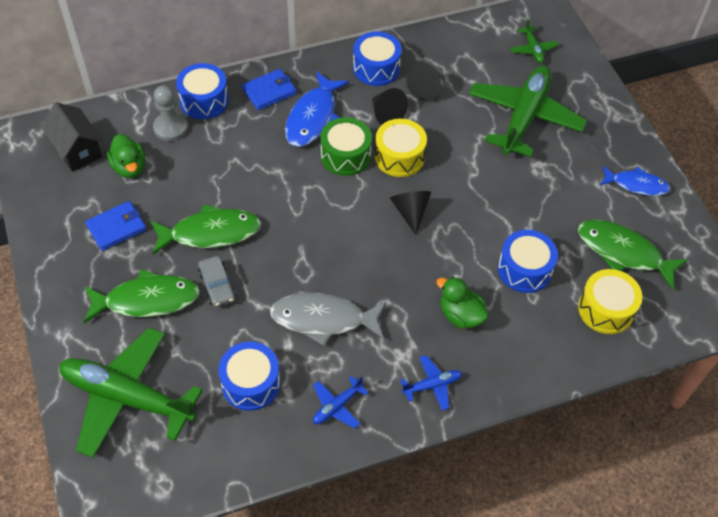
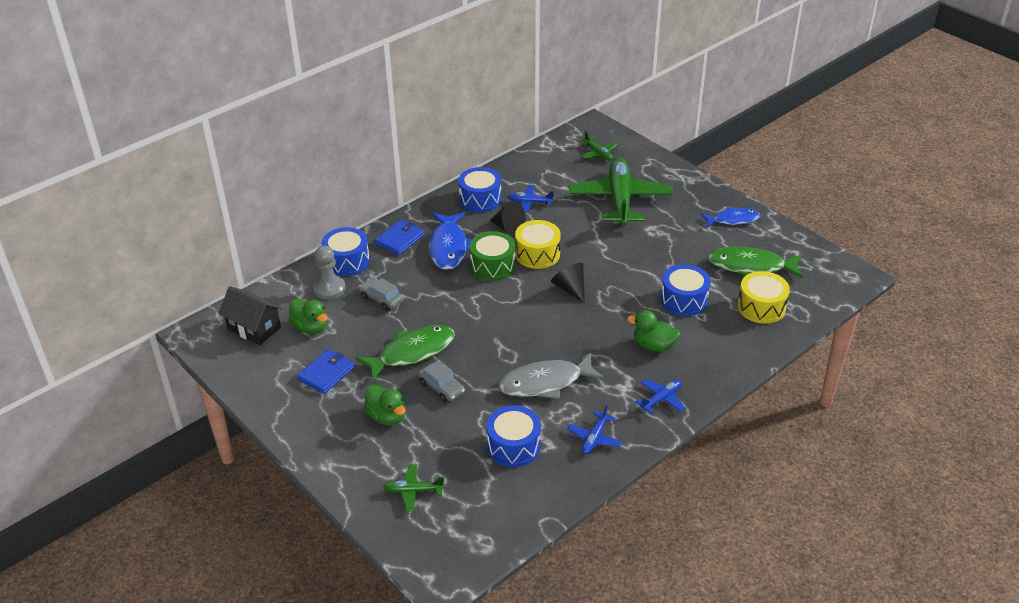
camera: 20 degrees left, 15 degrees down
(127, 397) = (413, 491): green plane -> green plane, size x0.43
(147, 300) = (387, 417): green fish -> green duck
(214, 157) = (381, 299): none -> grey car
(425, 89) = (529, 202): black cone -> blue plane

